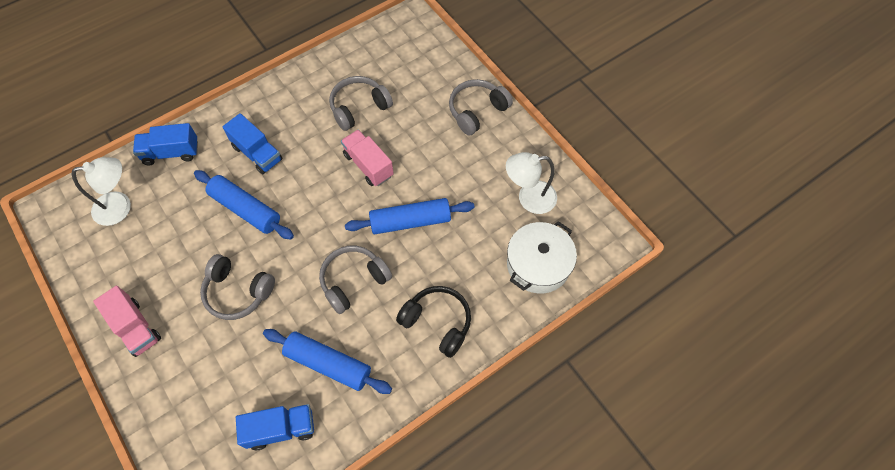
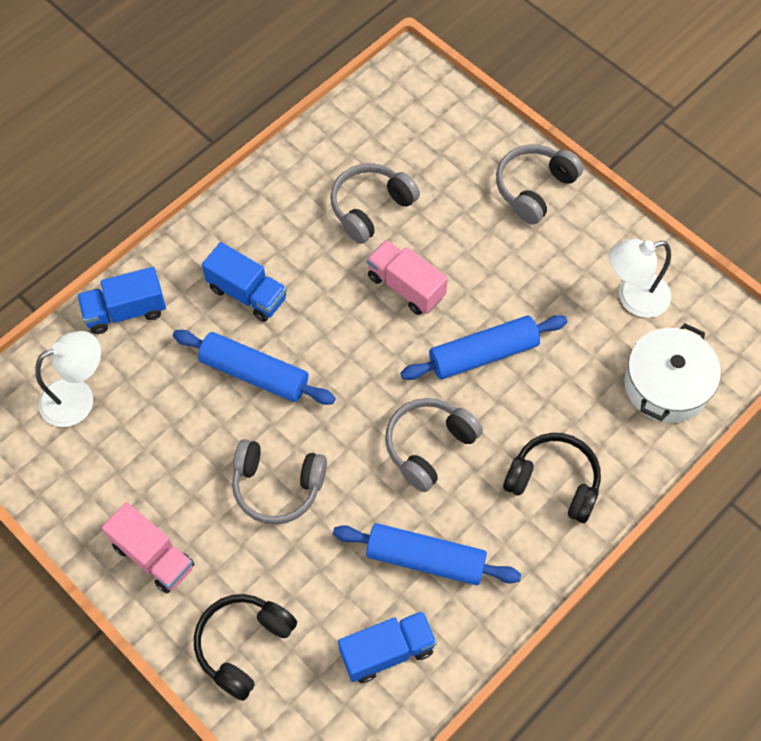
camera: 10 degrees left, 0 degrees up
(179, 405) = (243, 645): none -> black headphones

